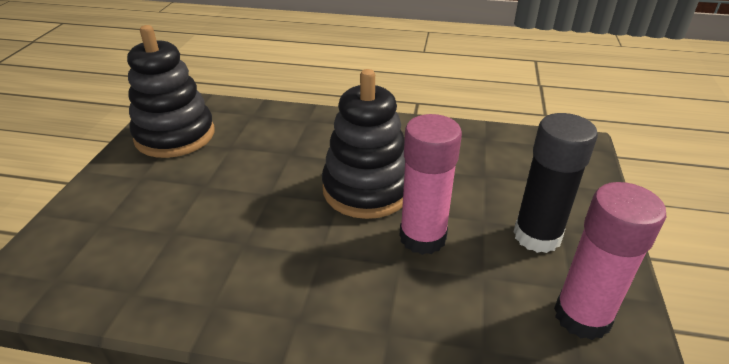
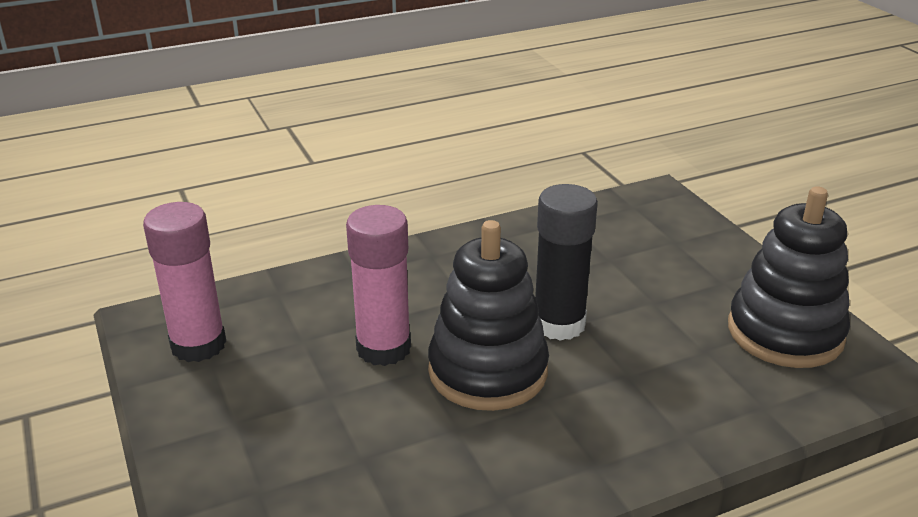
camera: 145 degrees right, 5 degrees down
(537, 236) = (261, 401): black glue stick -> black glue stick (559, 324)

